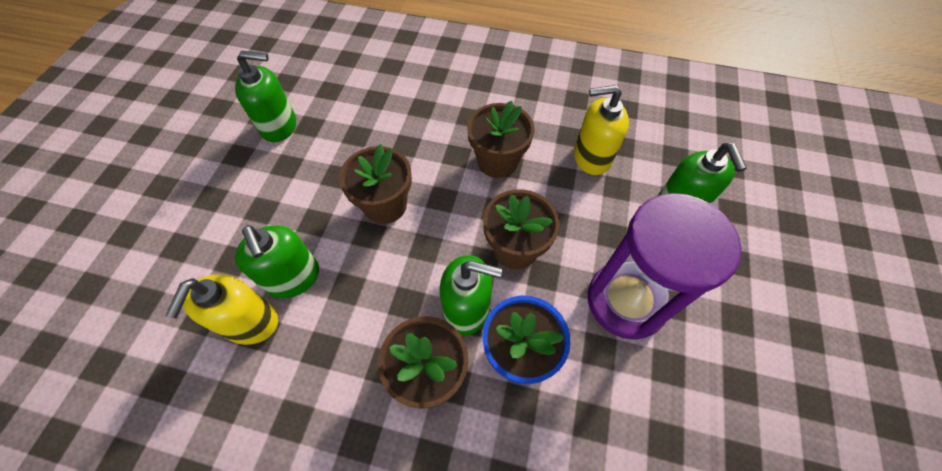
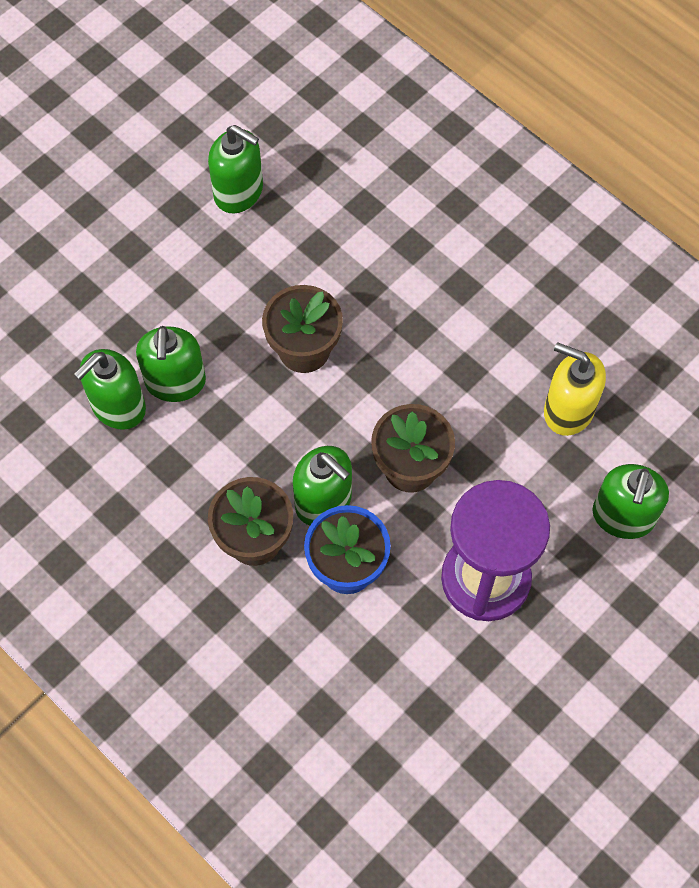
camera: 30 degrees right, 5 degrees up
(251, 323) = (118, 406): yellow soap dispenser -> green soap dispenser
(497, 161) = (456, 360): brown flower pot -> none

